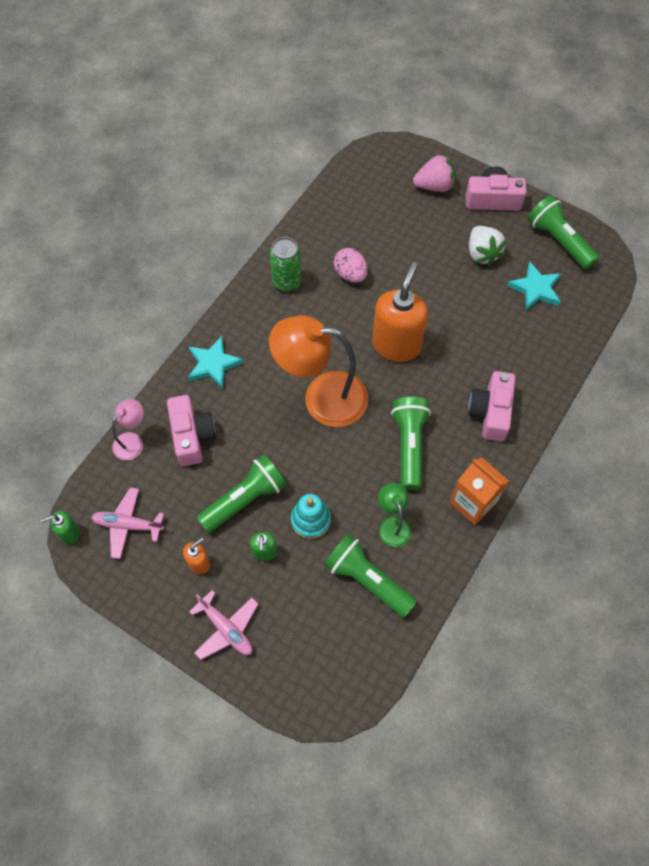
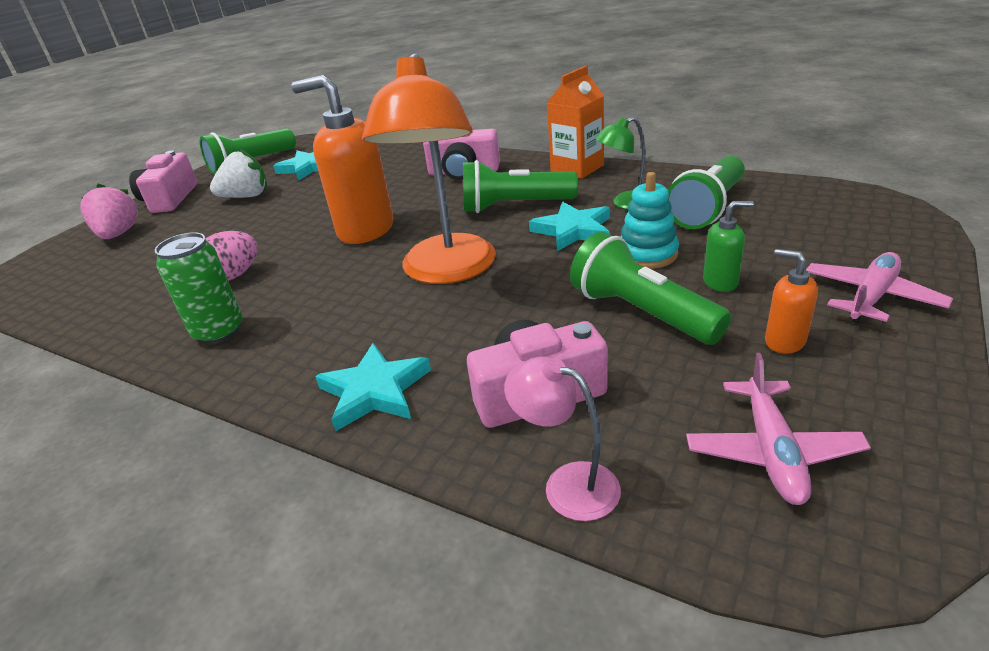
camera: 90 degrees left, 30 degrees down
(69, 533) = (862, 563): green soap dispenser -> none
(357, 480) = (573, 230): none -> turquoise star

